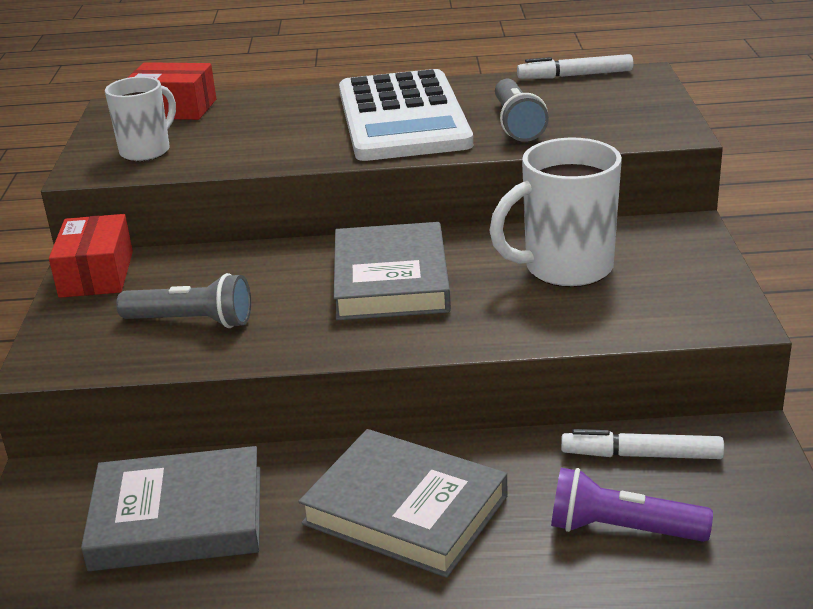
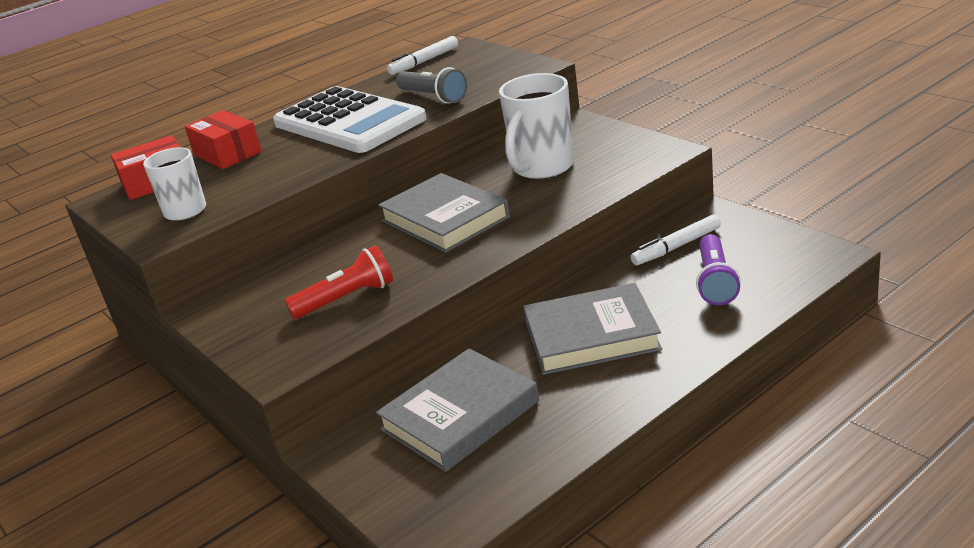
camera: 35 degrees left, 0 degrees up
(96, 274) = (222, 310): red box -> red box (227, 153)
(192, 321) = (346, 299): grey flashlight -> red flashlight
(622, 529) = (715, 281): purple flashlight -> purple flashlight turned 60 degrees counterclockwise

